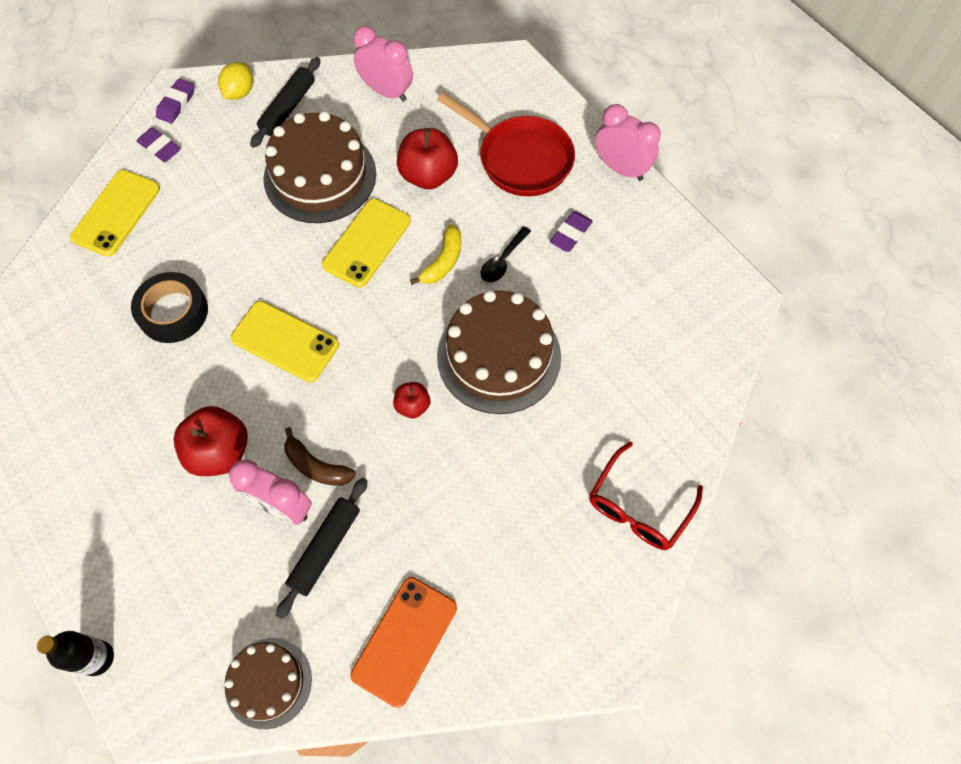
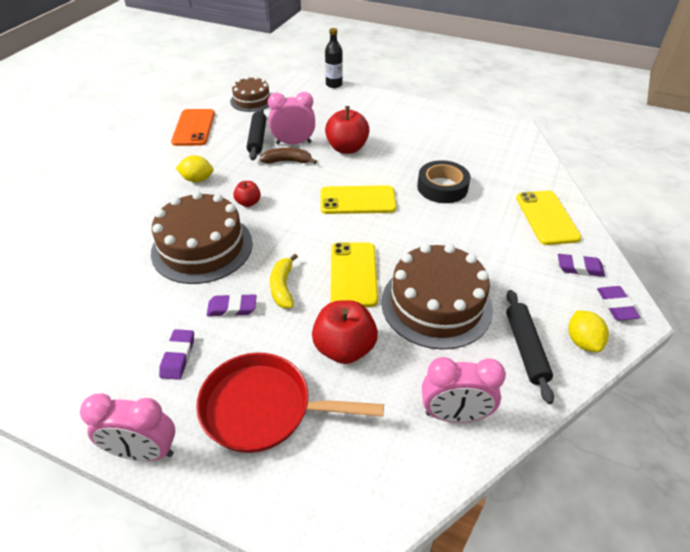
camera: 150 degrees right, 20 degrees down
(455, 490) = (197, 179): none -> yellow lemon
(502, 261) = (232, 308): black spoon -> purple eraser
(638, 507) = (70, 211): red glasses -> none

